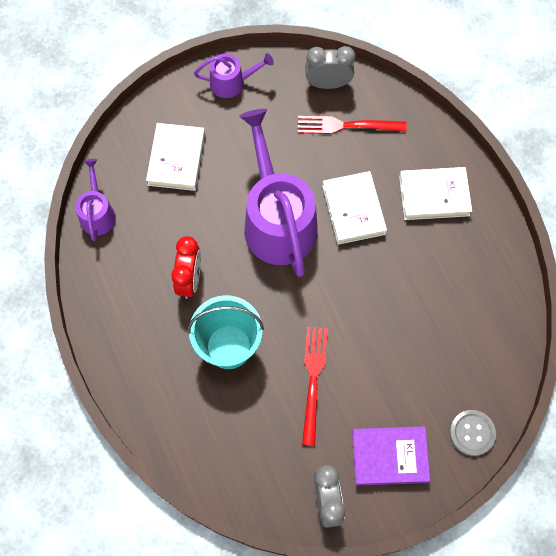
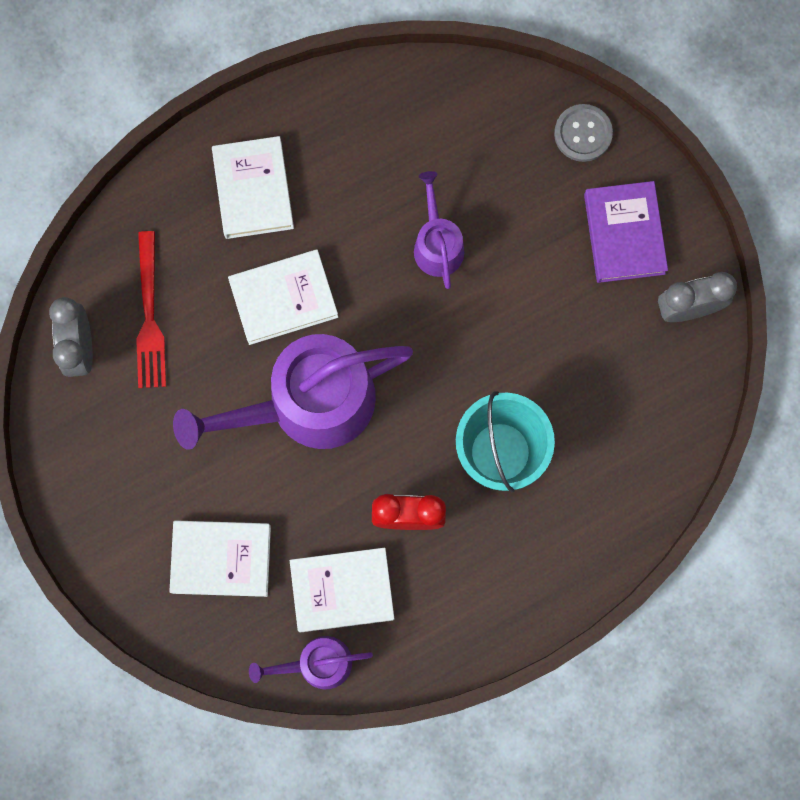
camera: 95 degrees left, 10 degrees up
(144, 232) = (342, 590): none -> white book
(232, 82) = (86, 491): purple watering can -> purple watering can (437, 244)
(313, 380) = (534, 336): red fork -> none

